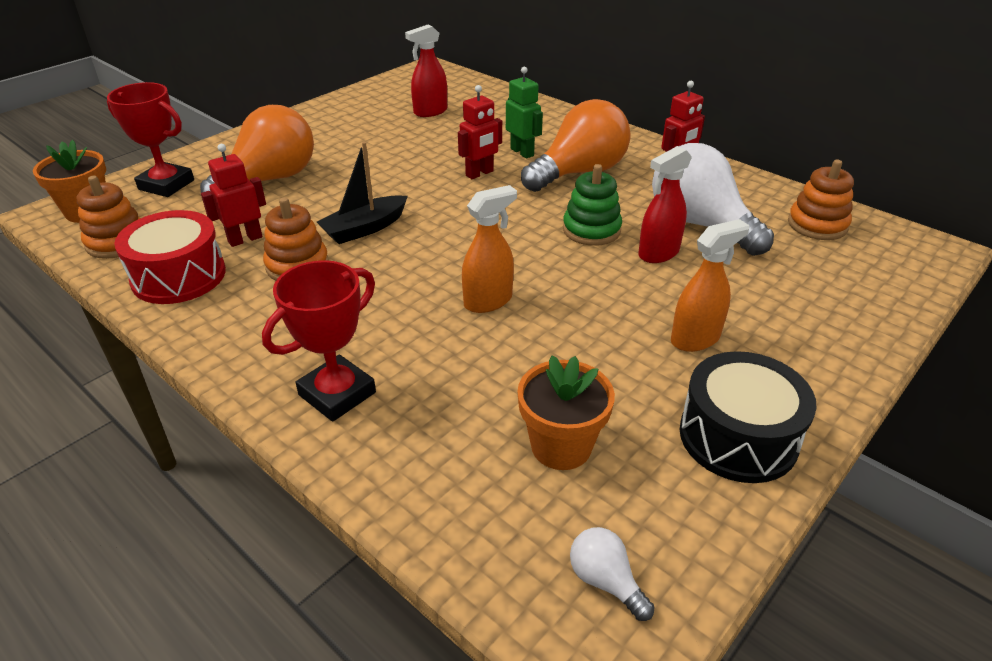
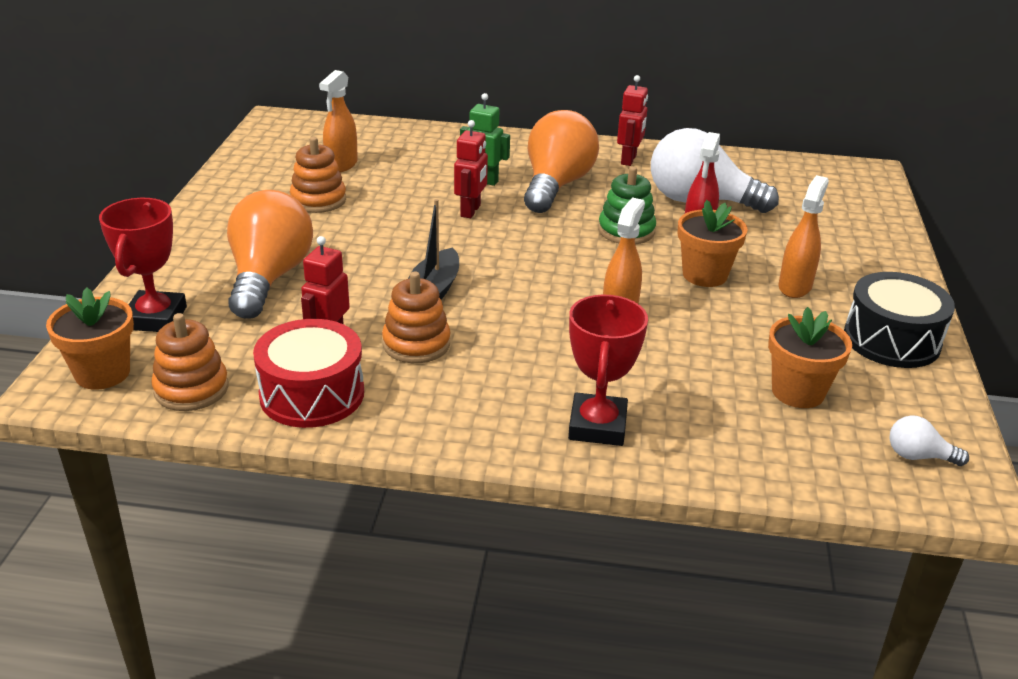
camera: 35 degrees left, 5 degrees down
(166, 185) = (155, 318): red trophy -> red trophy turned 75 degrees counterclockwise
(430, 112) = (341, 165): red spray bottle -> orange spray bottle
(614, 294) = (704, 275): none -> orange flower pot
(817, 225) = (779, 176): orange stacking toy -> orange stacking toy (318, 200)

